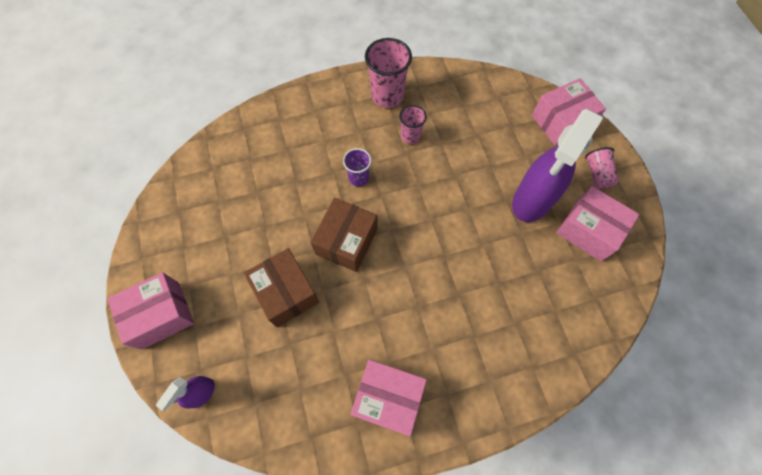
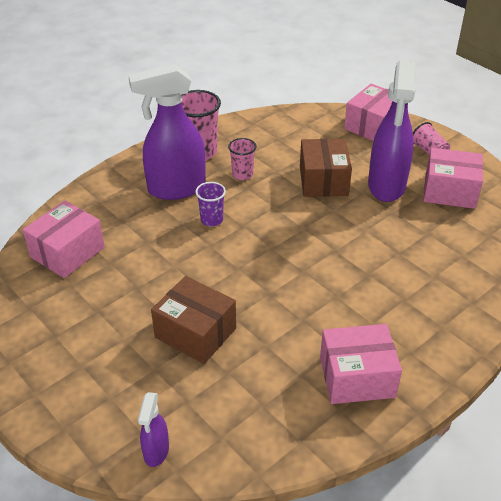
camera: 25 degrees left, 25 degrees down
(161, 315) = (63, 402): pink box -> pink box (67, 252)
(346, 131) = (176, 189): none -> purple spray bottle
(346, 241) = (232, 271): brown box -> brown box (323, 181)

